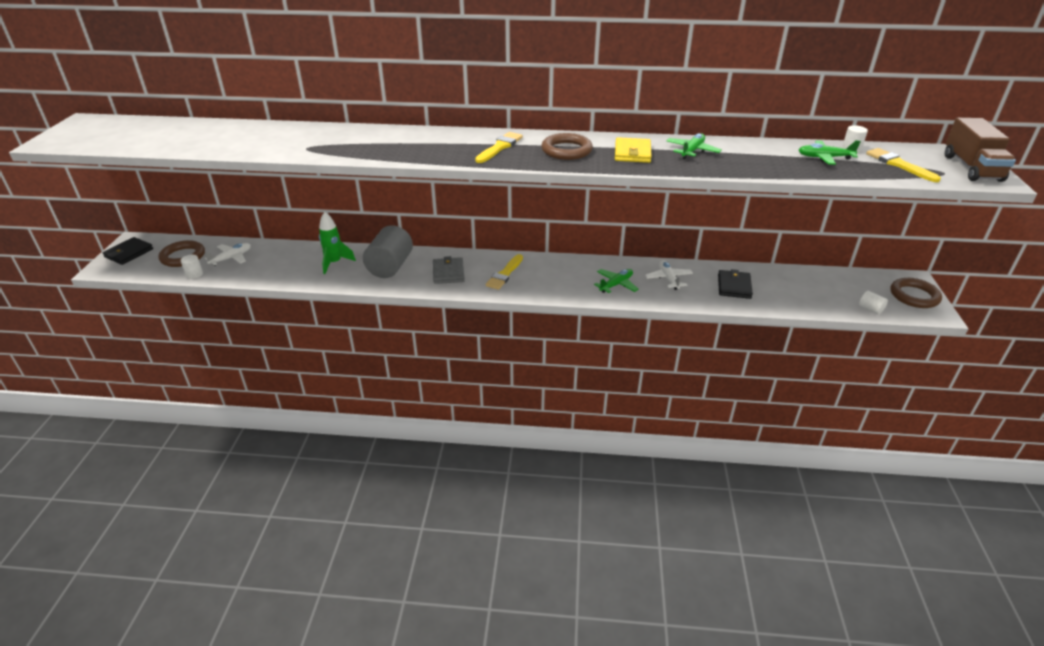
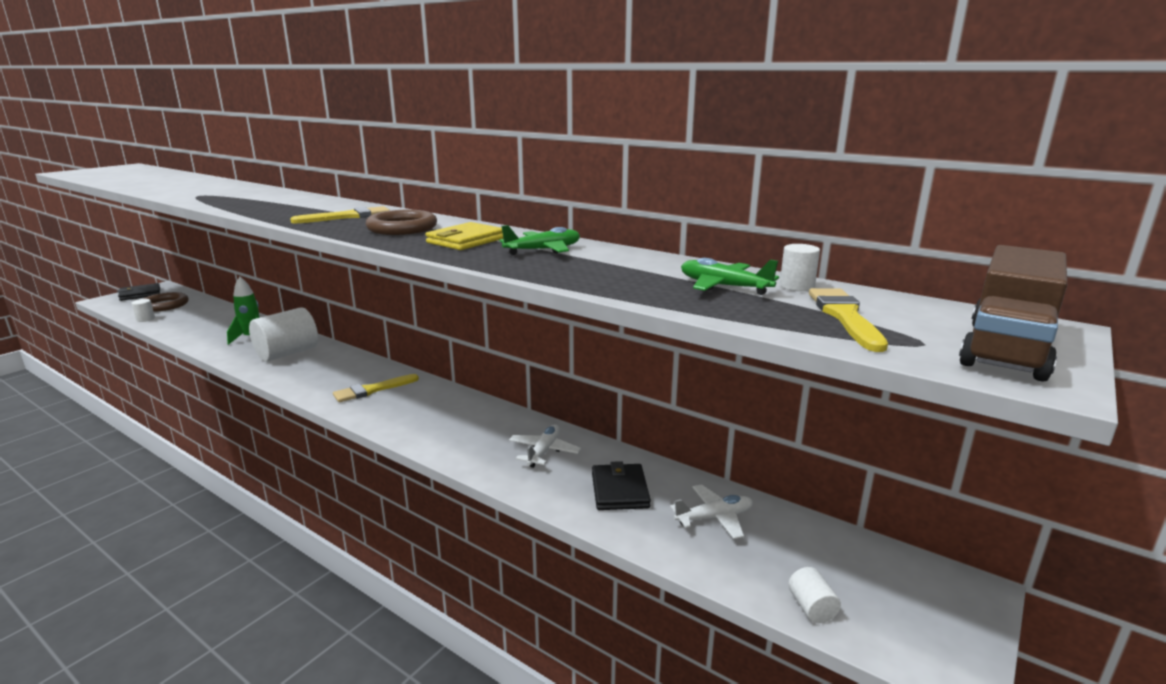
camera: 30 degrees right, 15 degrees down
(231, 258) = (191, 314): white plane -> white plane (714, 518)
(390, 267) = (287, 353): grey cylinder -> white cylinder
(448, 273) = (324, 373): grey wallet -> none
(616, 284) = (469, 437): green plane -> none
(734, 286) = (619, 490): black wallet -> black wallet turned 45 degrees counterclockwise
(914, 296) = (937, 619): brown ring -> none

